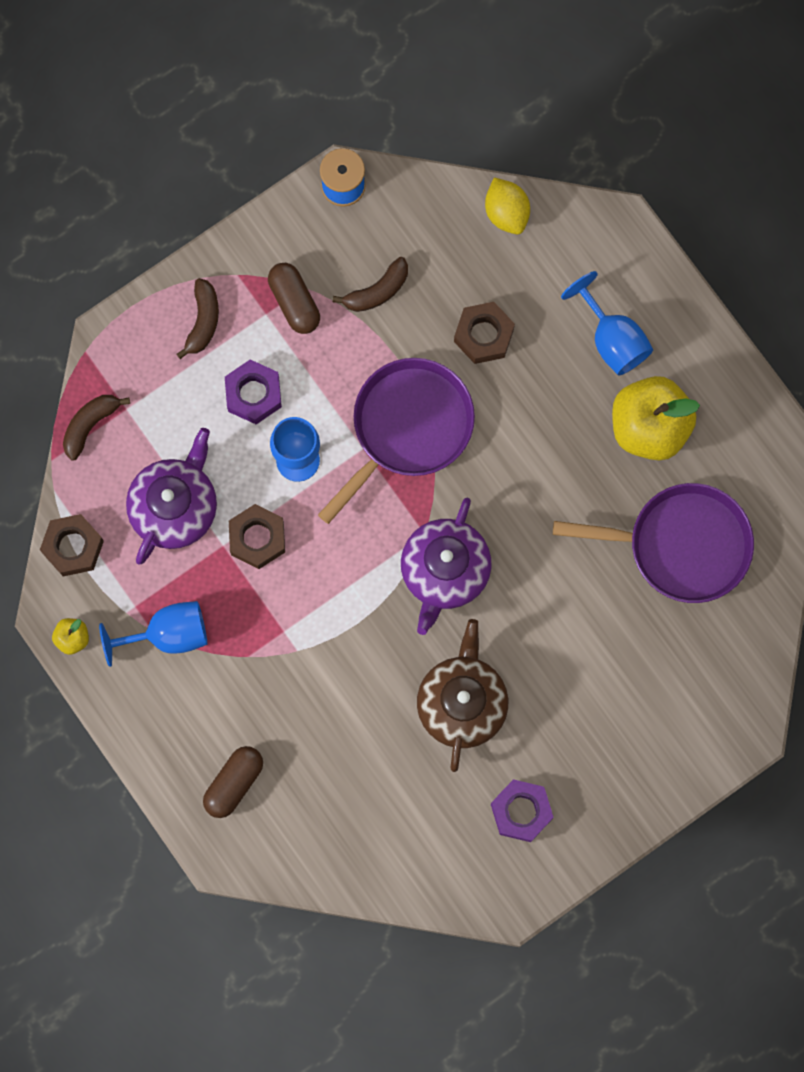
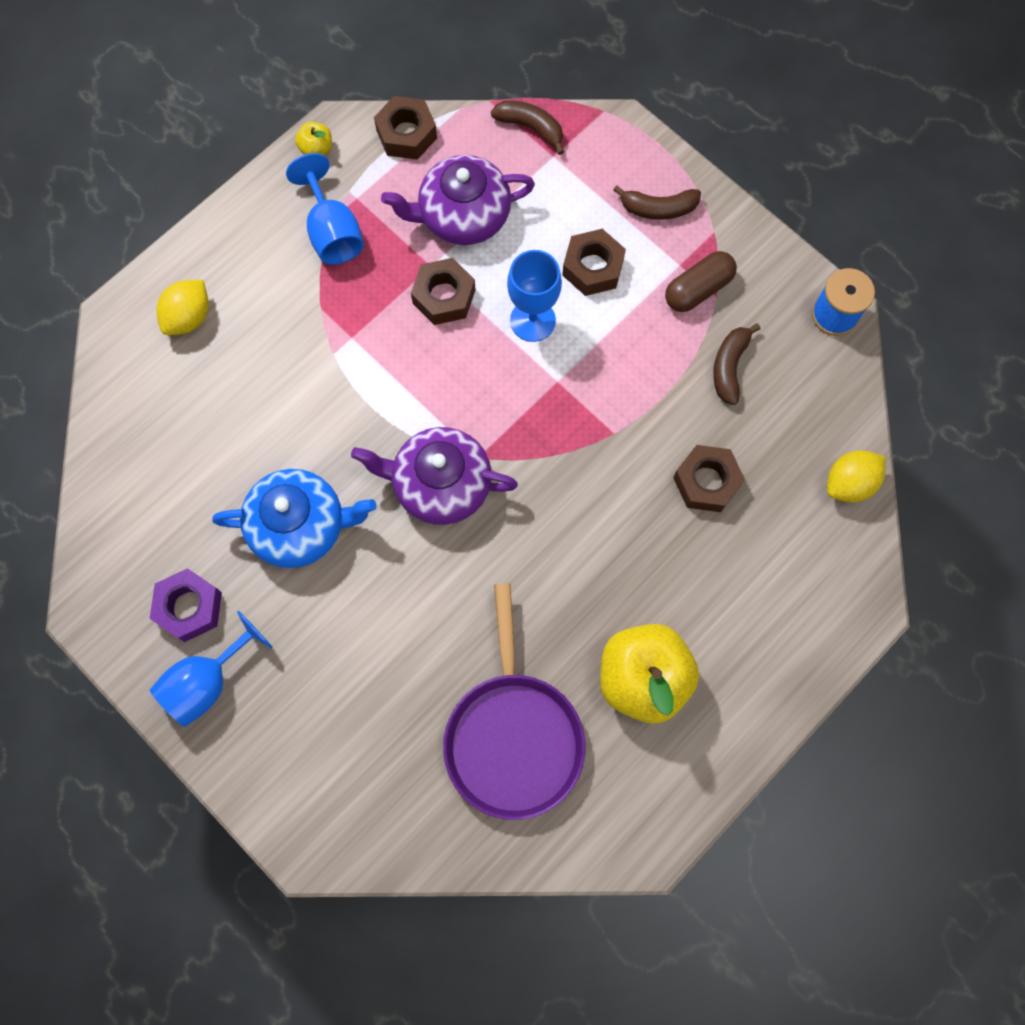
camera: 80 degrees right, 5 degrees down
(175, 507) = (463, 216): purple teapot -> purple teapot turned 150 degrees clockwise
(234, 783) = (189, 317): brown capsule -> yellow lemon
(253, 394) = (592, 267): purple nut -> brown nut
(377, 291) = (729, 367): brown banana -> brown banana turned 60 degrees clockwise
(408, 427) = (589, 421): purple pan -> none
(462, 703) = (300, 526): brown teapot -> blue teapot
(612, 339) = (734, 620): blue goblet -> blue goblet (207, 682)

